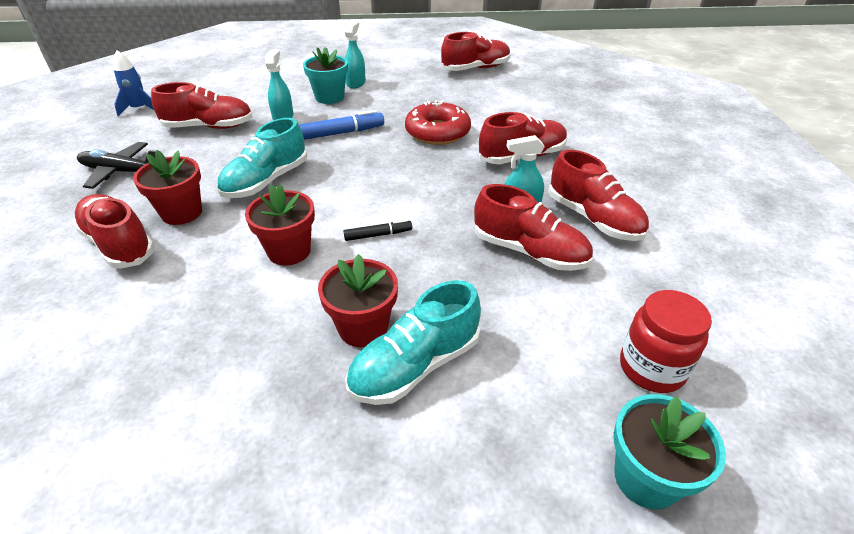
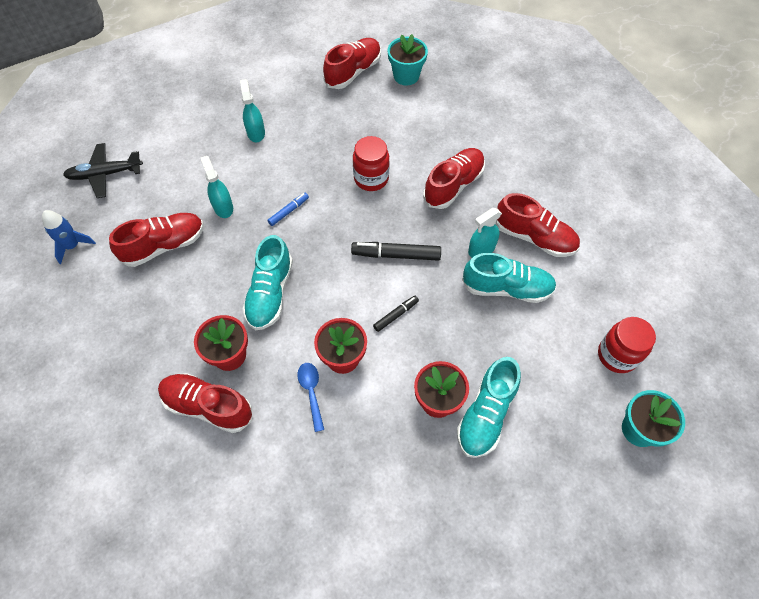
camera: 25 degrees left, 20 degrees up
(122, 172) = (136, 332): black plane -> black plane (105, 174)
(229, 268) = (311, 392): none -> blue spoon
(329, 97) = (246, 163): turquoise flower pot -> turquoise flower pot (406, 76)
(338, 133) = (288, 211): blue marker -> blue marker, size x0.57
(419, 189) = (396, 255): none -> black marker
(437, 132) = (371, 178): red donut -> red jar
(529, 252) = (507, 288): red shoe -> turquoise shoe

